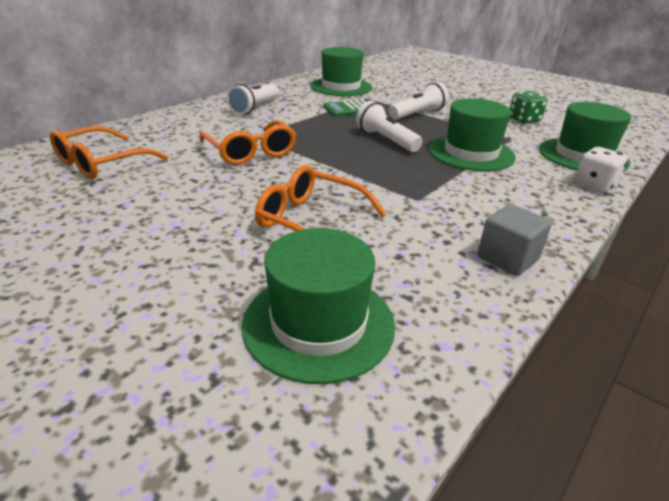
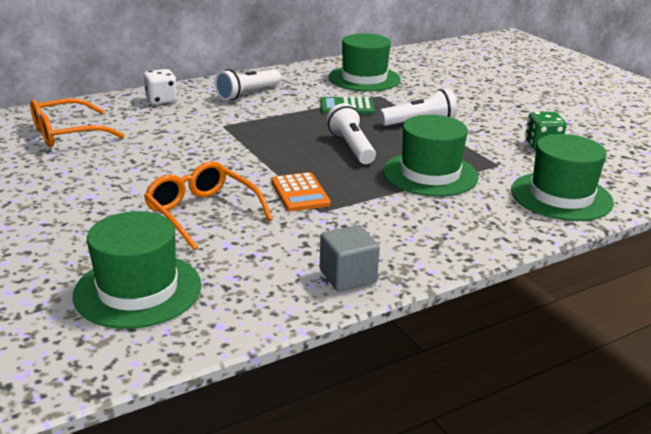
camera: 20 degrees right, 5 degrees down
(251, 152) = (204, 141): orange glasses -> none
(383, 185) = (300, 193): none -> orange calculator
(594, 185) = (530, 229): white dice -> white dice (161, 100)

